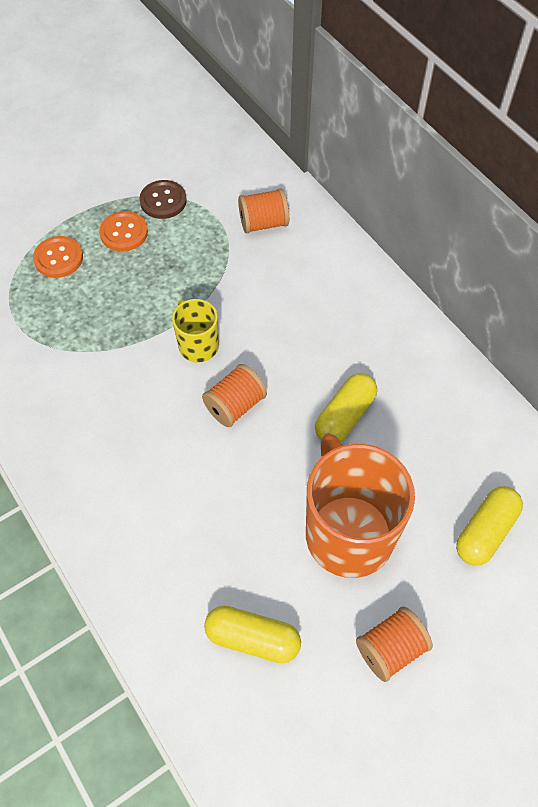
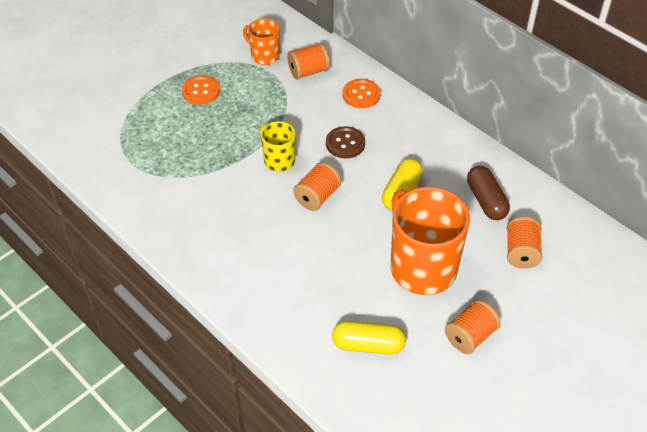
camera: 10 degrees left, 10 degrees down
(58, 258) = (154, 115): orange button -> orange button (361, 95)
(163, 201) = (226, 65): brown button -> brown button (345, 143)
(213, 193) = (264, 56): none -> orange mug
(454, 446) = (486, 201): none -> brown capsule
(485, 531) = (521, 252): yellow capsule -> orange spool

